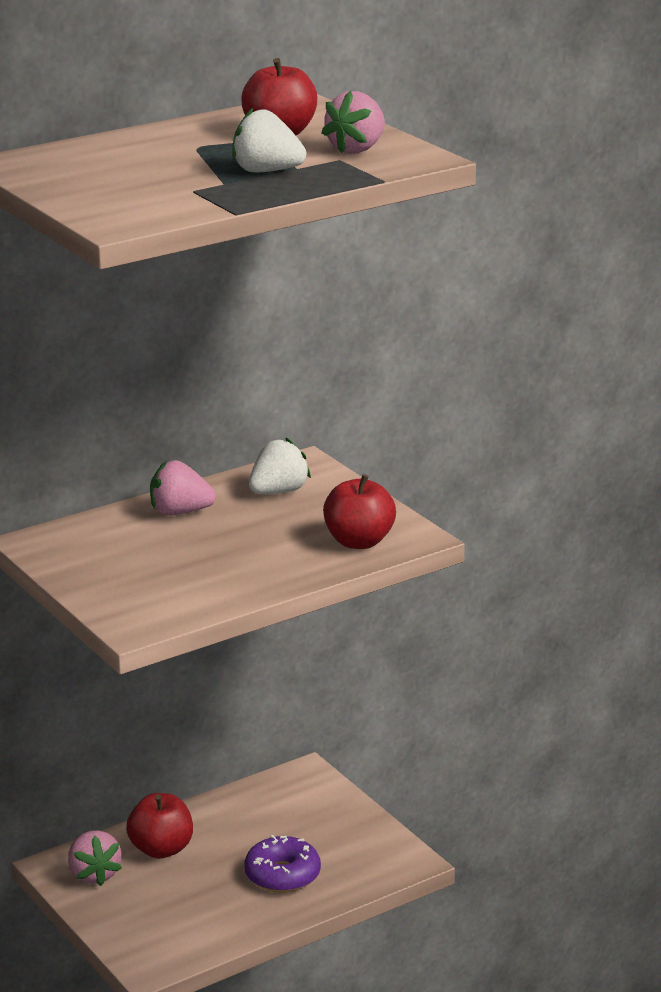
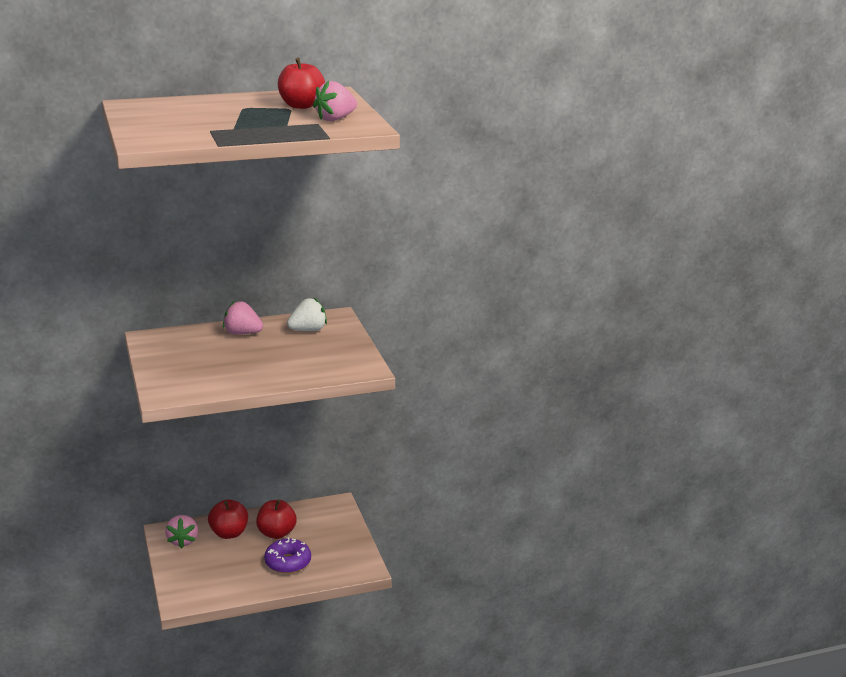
camera: 15 degrees right, 0 degrees up
(266, 171) = (266, 125): white strawberry -> none
(359, 542) = (332, 367): red apple -> red apple (276, 533)

